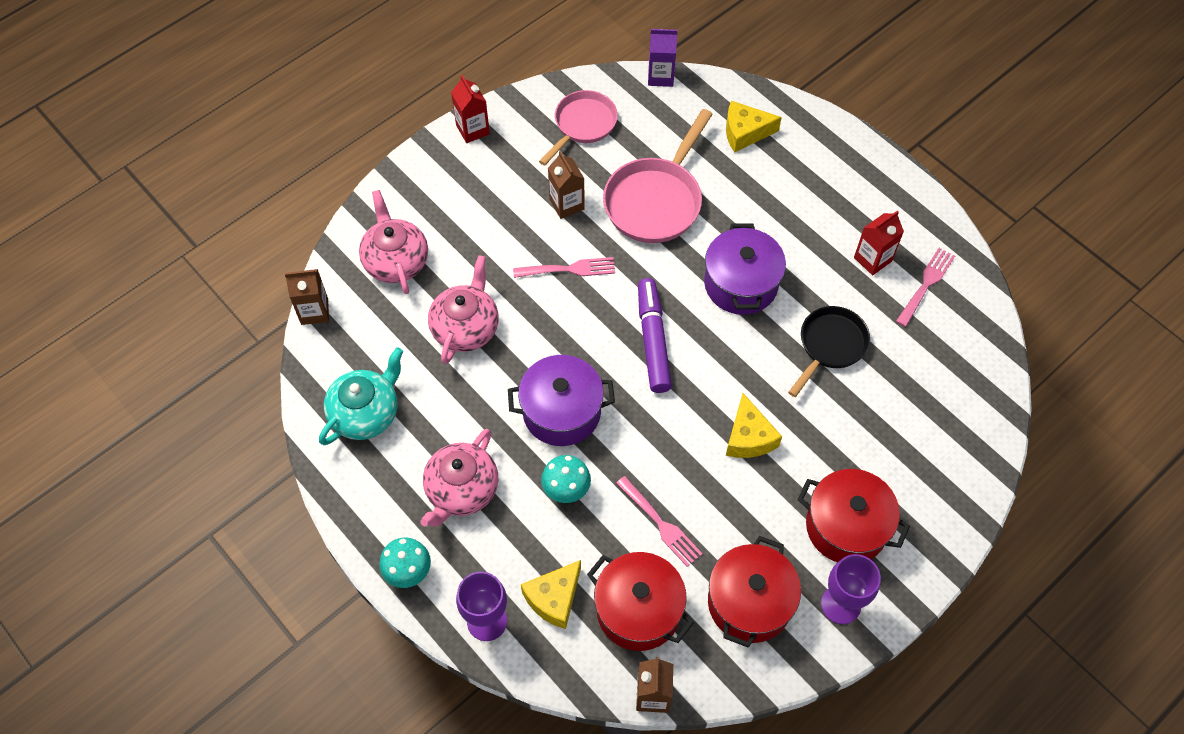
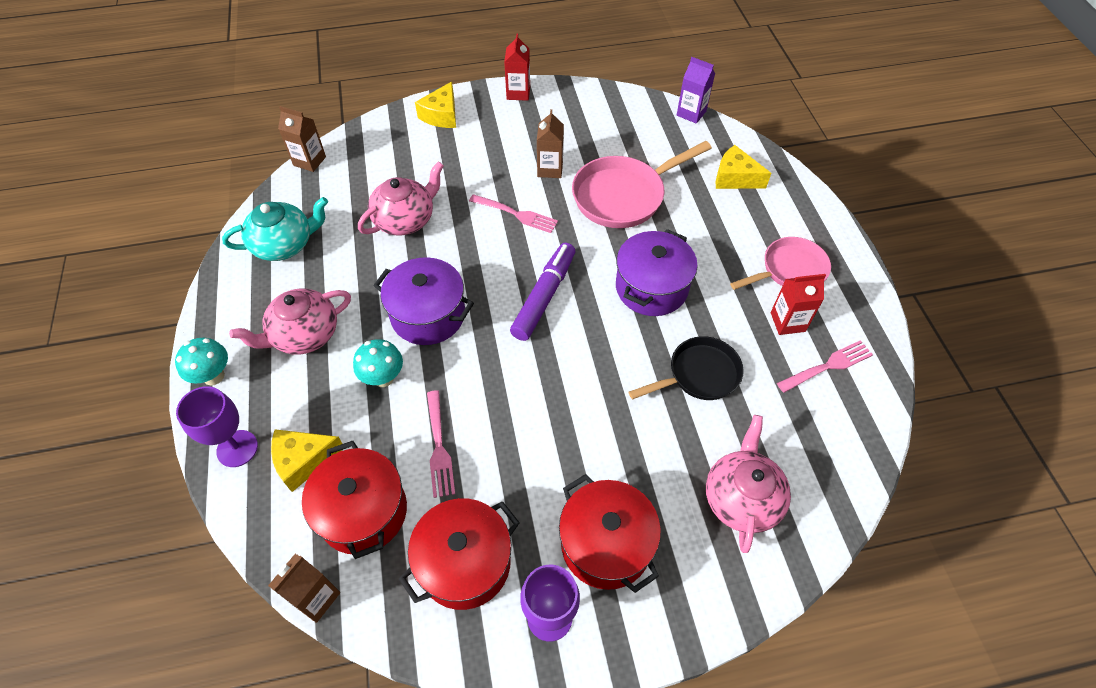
camera: 30 degrees right, 5 degrees down
(396, 261) = (393, 153): pink teapot -> pink teapot (741, 498)
(583, 125) = (604, 122): pink pan -> pink pan (789, 270)
(748, 437) = (570, 414): yellow cheese -> yellow cheese (441, 115)

